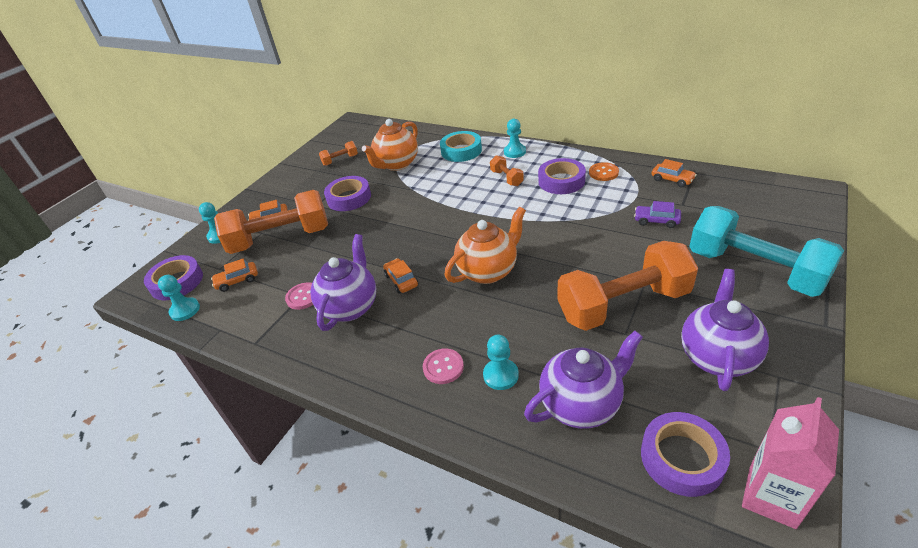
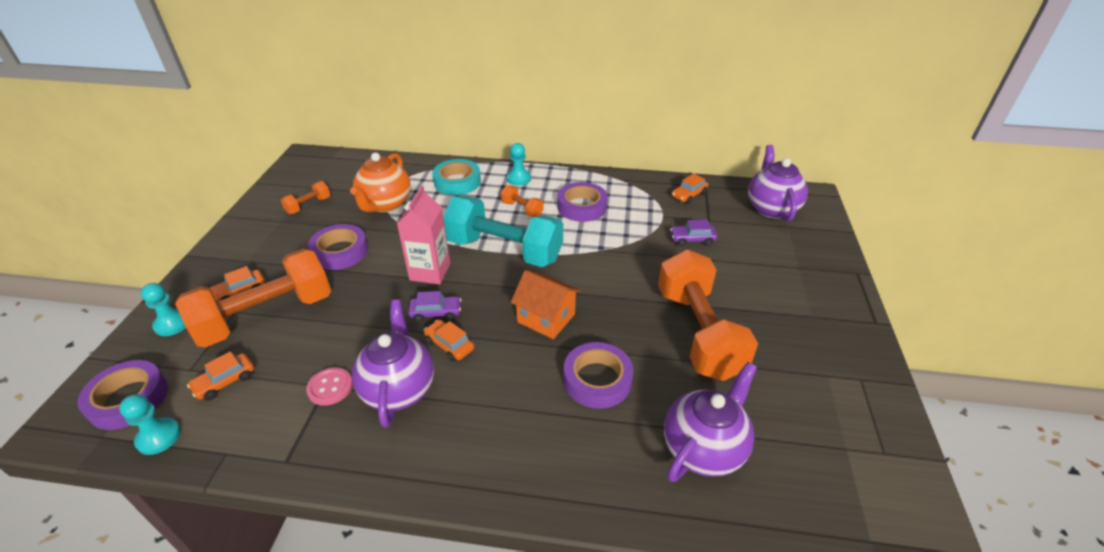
camera: 25 degrees left, 0 degrees up
(401, 254) = (436, 313): none -> purple car
(443, 367) = (542, 440): pink button -> none
(488, 271) = (546, 318): orange teapot -> orange house
(501, 375) = (609, 435): turquoise pawn -> none
(603, 173) = (620, 194): orange button -> none
(623, 305) = (698, 332): orange dumbbell -> orange dumbbell turned 60 degrees counterclockwise
(672, 179) = (689, 195): orange car -> orange car turned 120 degrees clockwise
(682, 458) = (817, 481): purple tape -> purple tape (597, 380)
(717, 356) = (803, 370): purple teapot -> purple teapot (771, 208)
(754, 270) = (798, 277): turquoise dumbbell -> turquoise dumbbell (504, 250)
(772, 496) = (904, 498): pink carton -> pink carton (430, 272)

